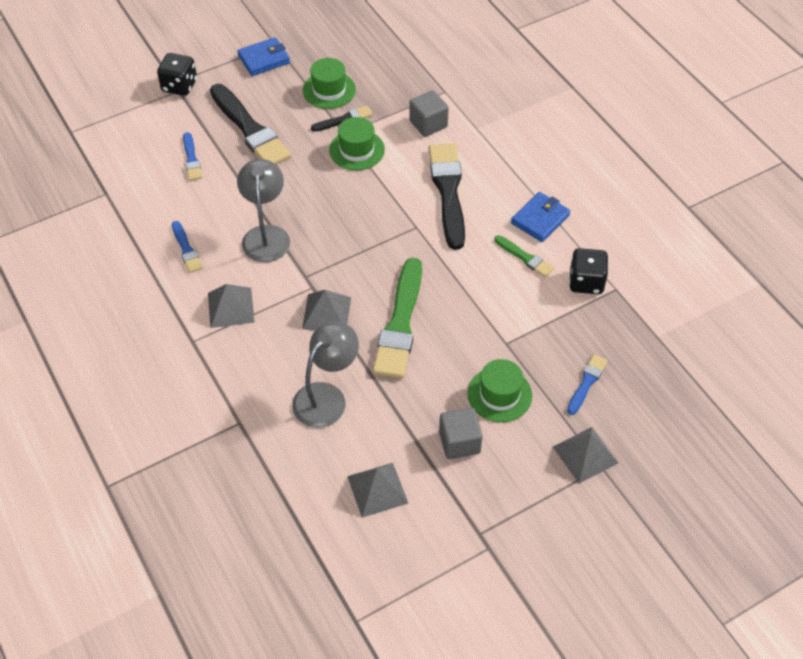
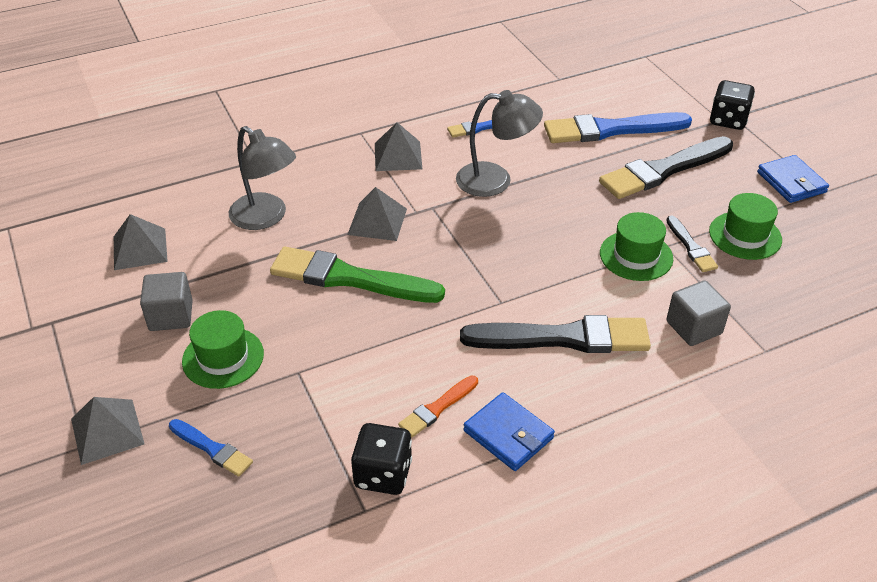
camera: 95 degrees right, 10 degrees down
(192, 159) = (611, 130): blue brush -> blue brush, size x2.03
(525, 257) = (437, 408): green brush -> orange brush

